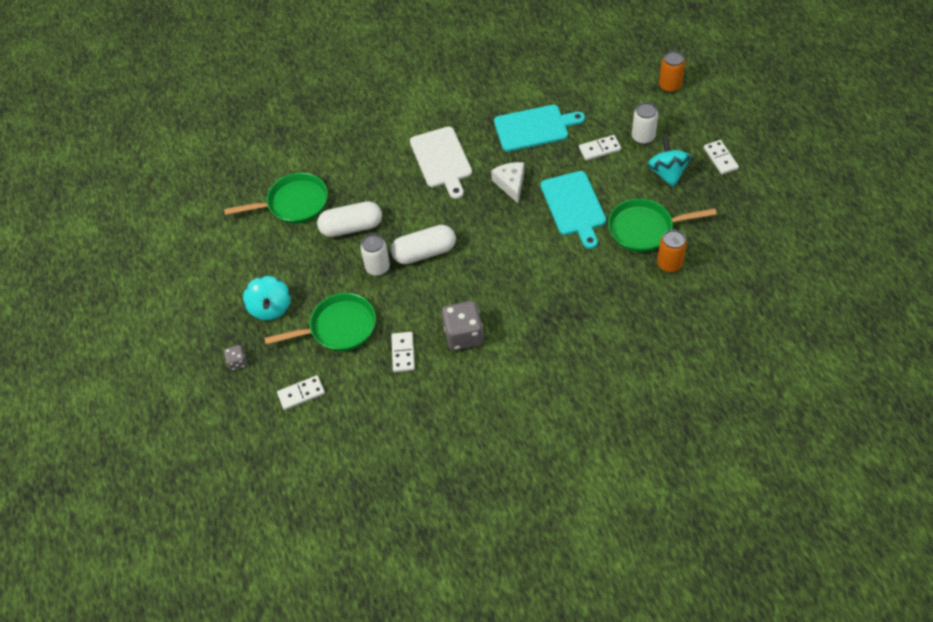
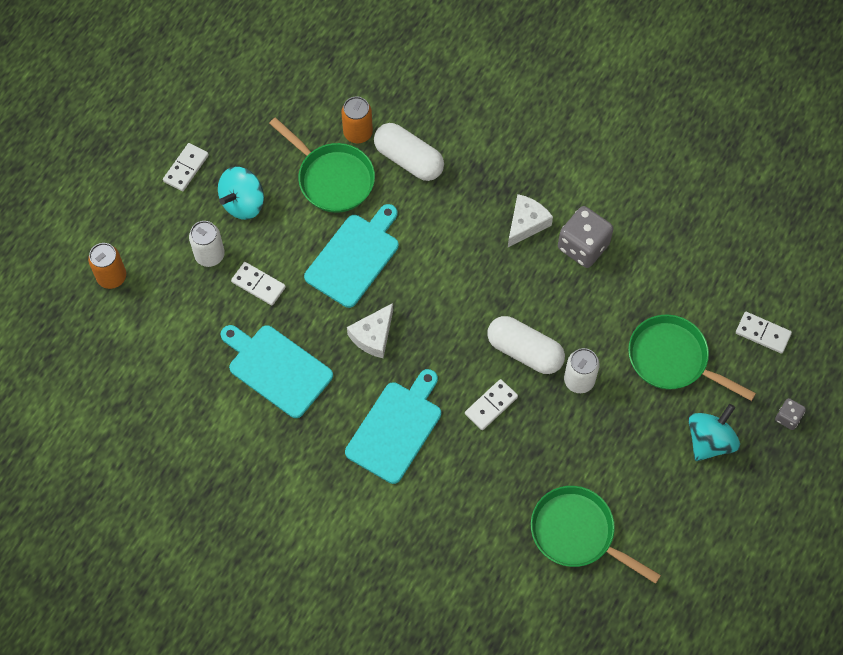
camera: 135 degrees left, 10 degrees up
(351, 227) = (555, 447): white capsule -> white capsule (409, 160)
(403, 353) = (646, 282): white domino -> white domino (491, 405)
(442, 160) = (396, 428): white cutting board -> turquoise cutting board
(511, 314) = (526, 223): none -> white cheese

